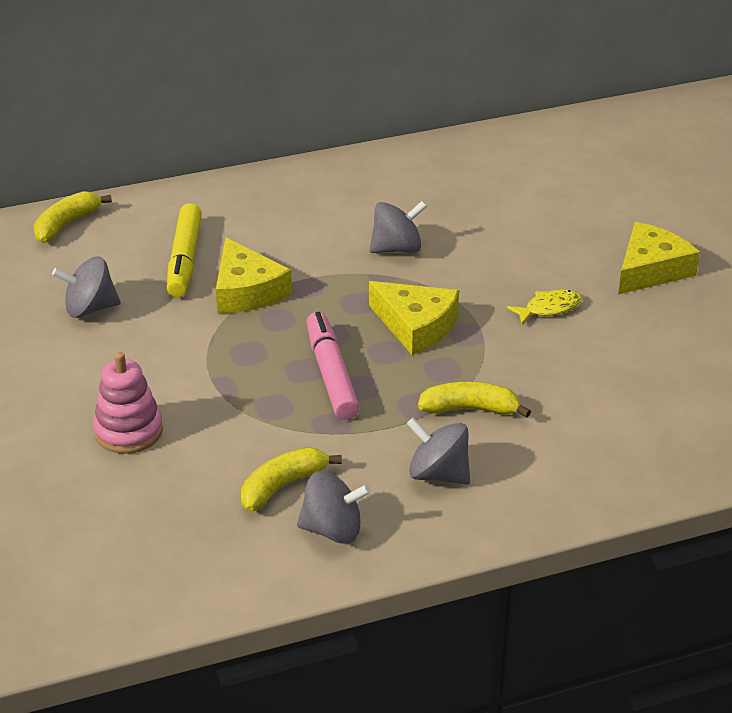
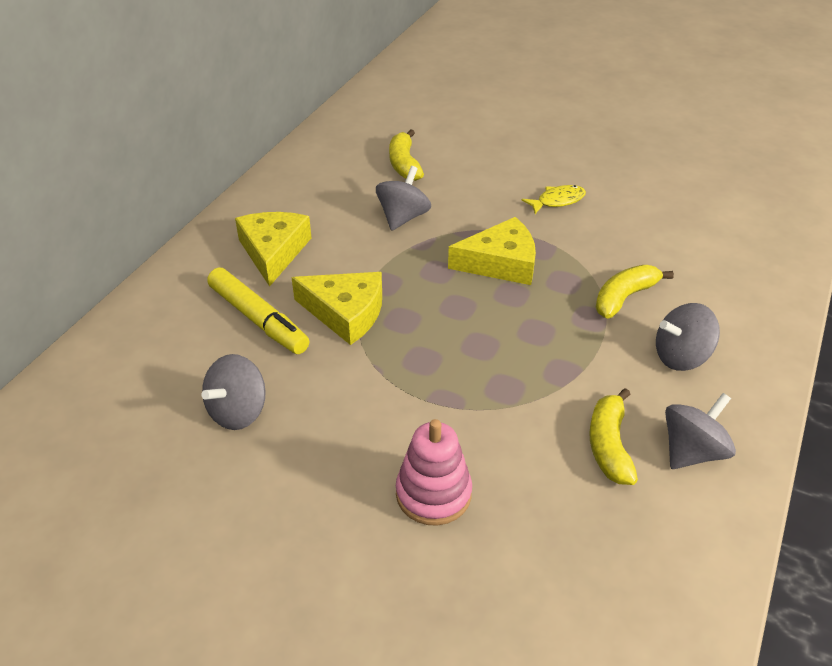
camera: 45 degrees left, 5 degrees up
(66, 224) = (106, 353): yellow banana -> yellow banana (404, 164)
(331, 374) = (504, 335): pink marker -> none
(549, 308) = (557, 201): yellow fish -> yellow fish turned 45 degrees clockwise
(651, 270) = (570, 144): yellow cheese -> yellow cheese (273, 252)

